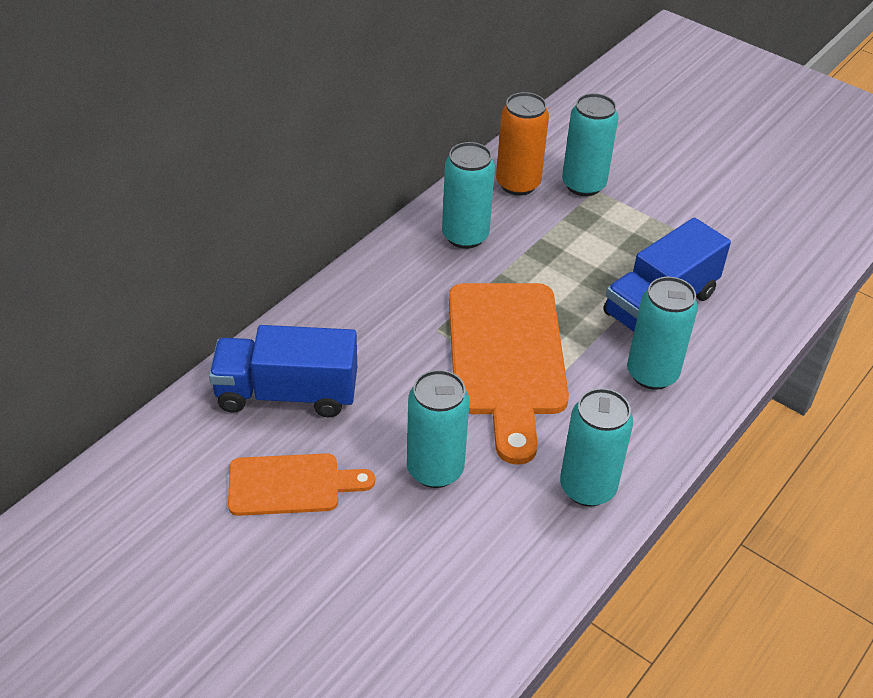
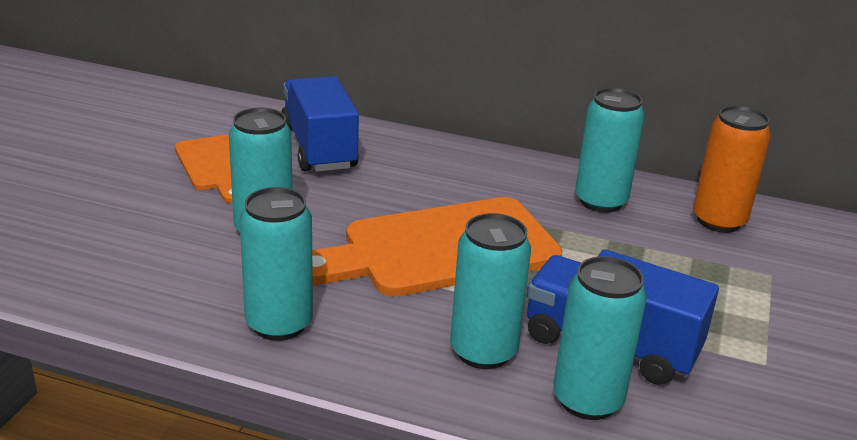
camera: 70 degrees right, 15 degrees down
(583, 185) = (769, 264): turquoise can -> turquoise can (587, 400)

